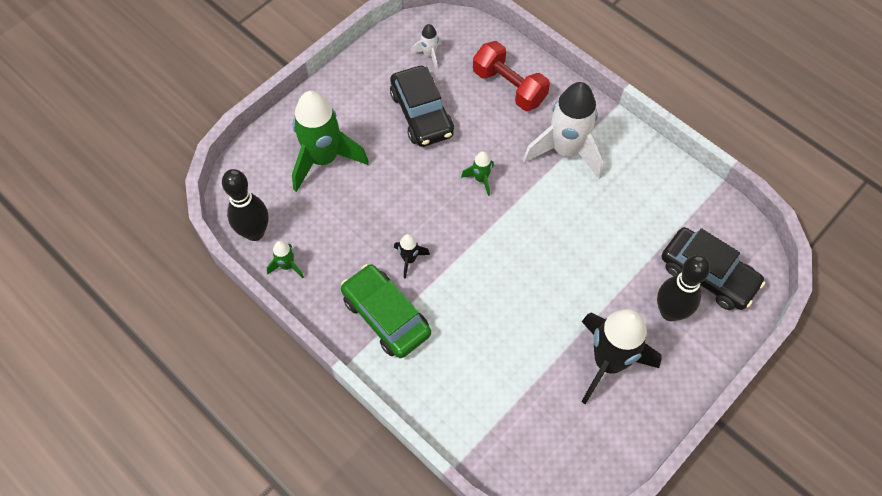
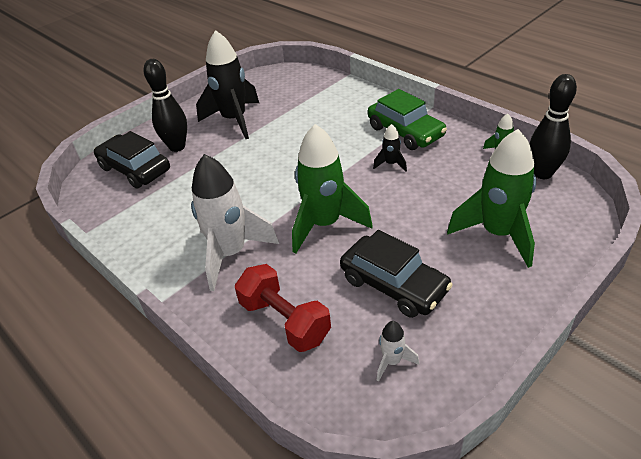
camera: 175 degrees left, 20 degrees down
(422, 114) = (394, 284): black car -> black car turned 150 degrees clockwise
(481, 179) = (325, 224): green rocket -> green rocket, size x2.26

